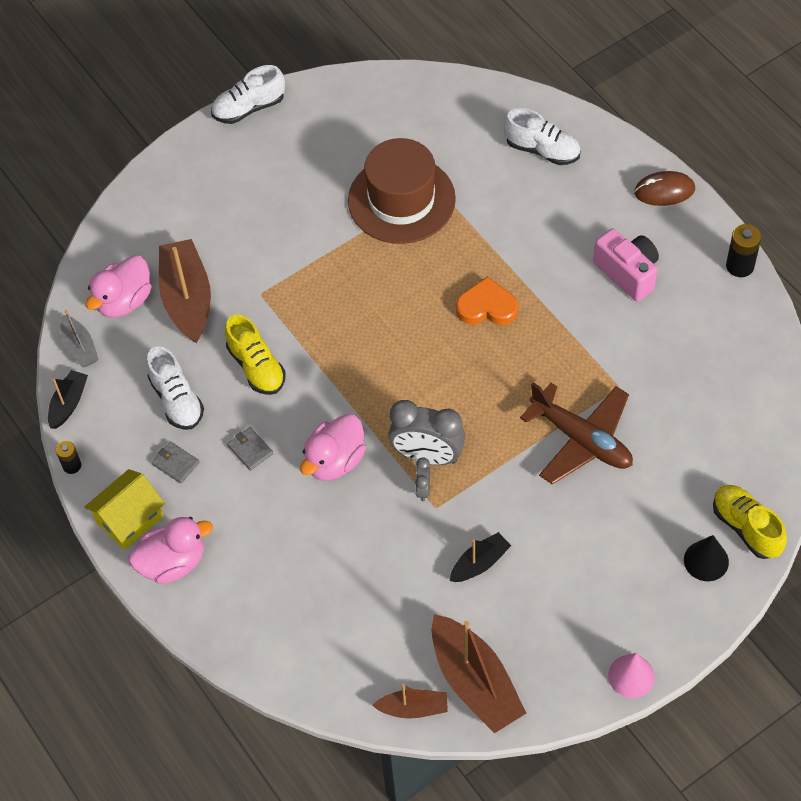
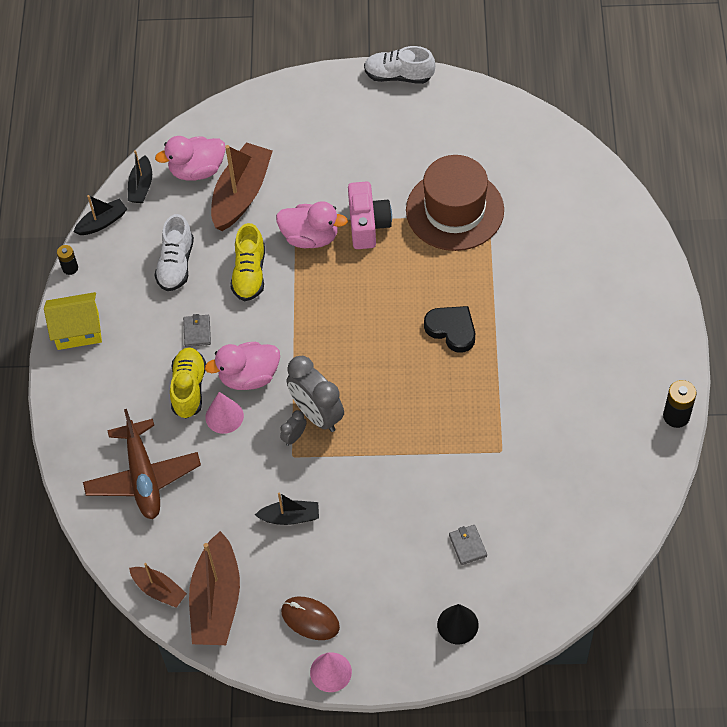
camera: 35 degrees right, 0 degrees up
(80, 347) = (141, 186): grey boat -> black boat
(173, 562) = (82, 379): pink duck -> pink duck (310, 237)
(176, 463) = (139, 310): grey wallet -> grey wallet (467, 546)
(341, 511) = (224, 416): none -> pink cone
(487, 307) = (452, 330): orange heart -> black heart
(542, 150) = (594, 233): white shoe -> none
(581, 439) = (440, 474): brown plane -> brown plane (143, 477)
(628, 273) = (582, 368): pink camera -> pink camera (368, 225)
(664, 191) = (665, 321): brown mouse -> brown mouse (310, 619)
(746, 527) = (509, 620): yellow shoe -> yellow shoe (189, 388)

